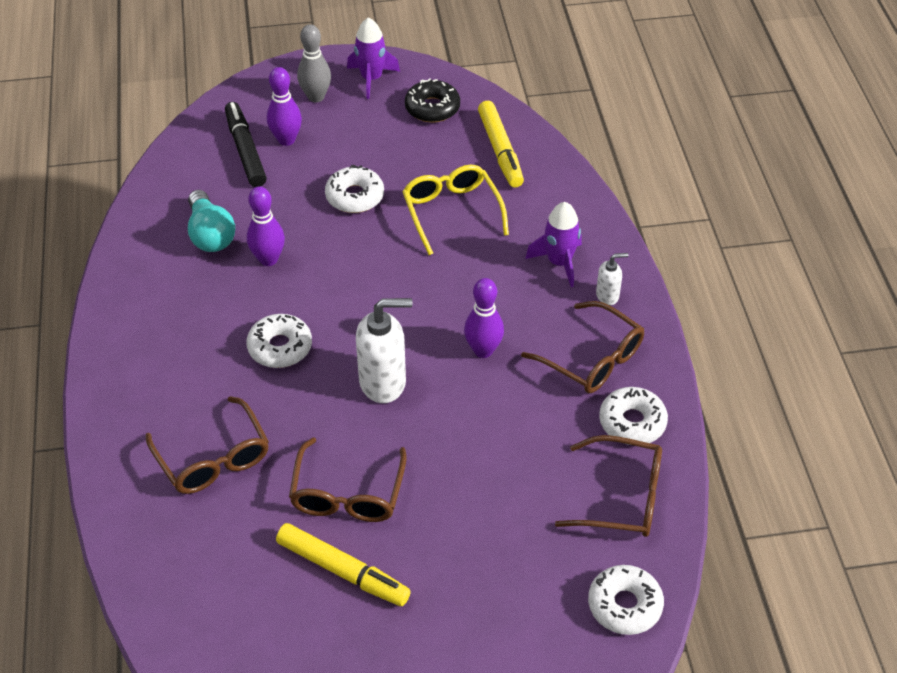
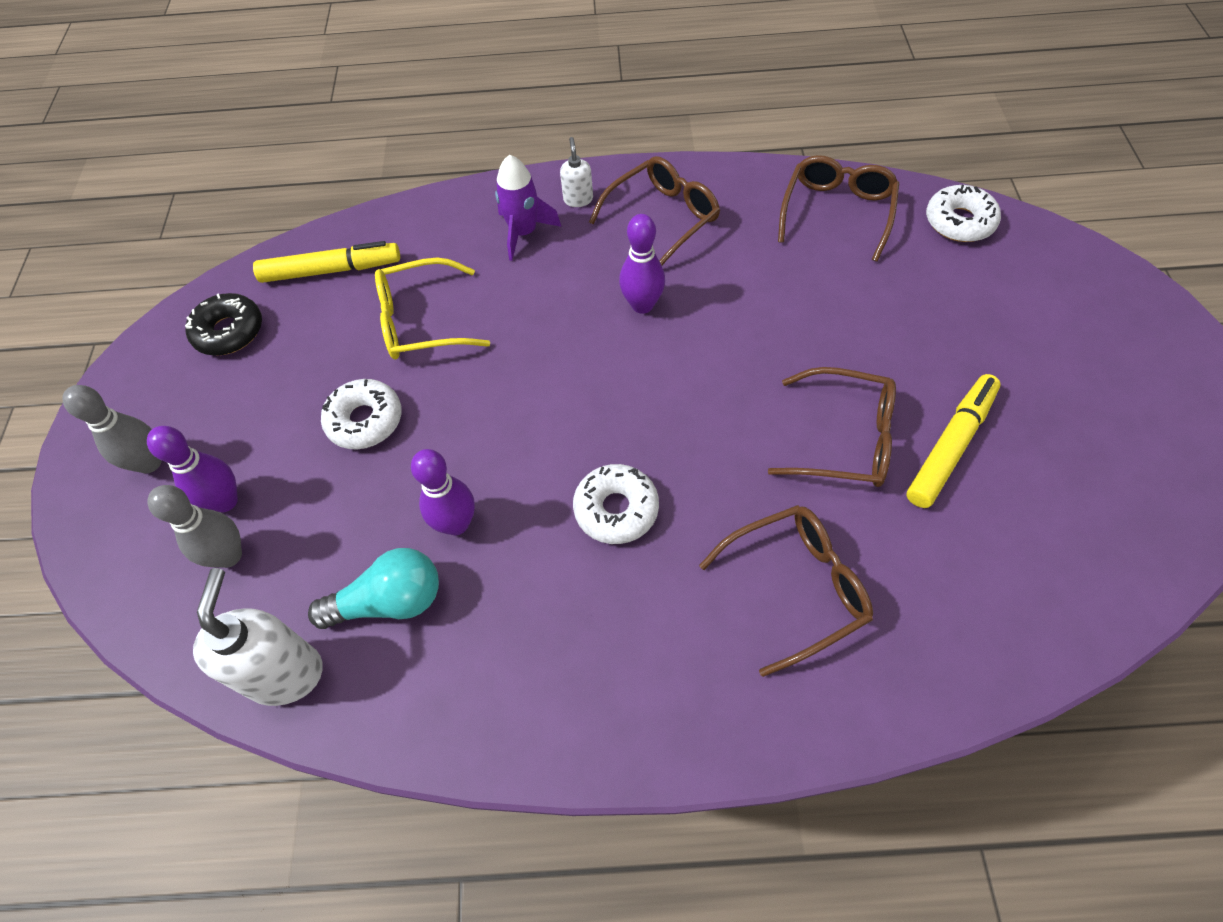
camera: 80 degrees left, 10 degrees up
(245, 151) = (229, 556): black marker -> grey bowling pin
(371, 79) = (142, 395): purple rocket -> none
(383, 382) = (682, 399): white soap dispenser -> white soap dispenser (285, 673)
(632, 422) = (746, 197): white donut -> none

